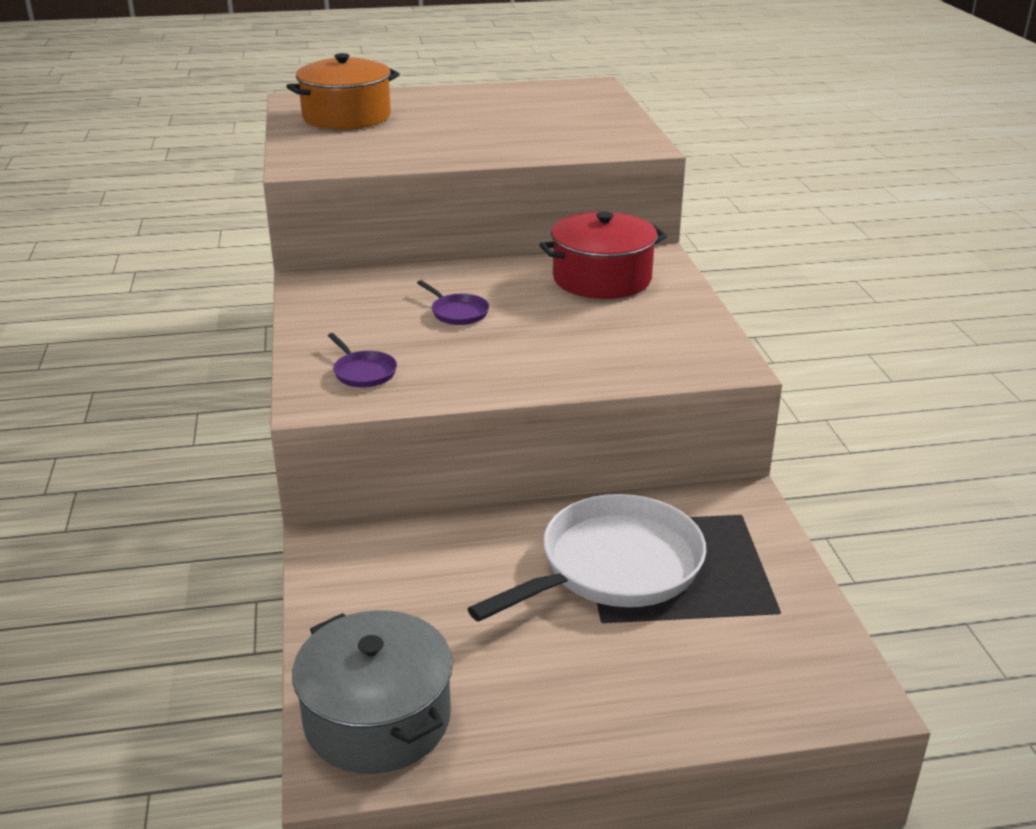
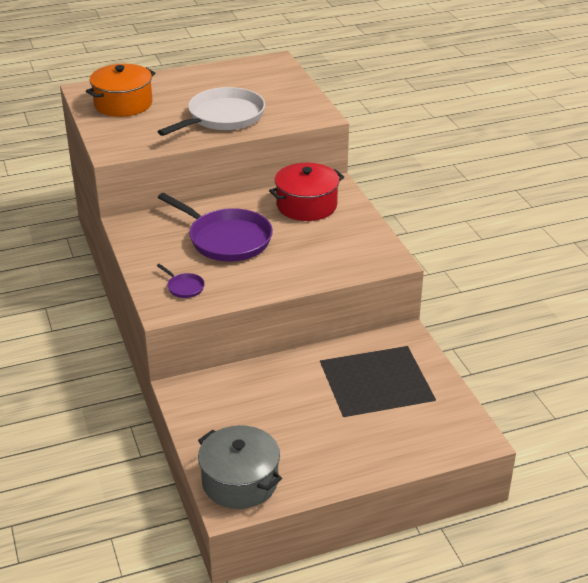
camera: 10 degrees left, 5 degrees up
(457, 312) = (226, 239): purple pan -> purple pan, size x2.37
(613, 567) = (343, 385): white pan -> white pan (222, 117)

